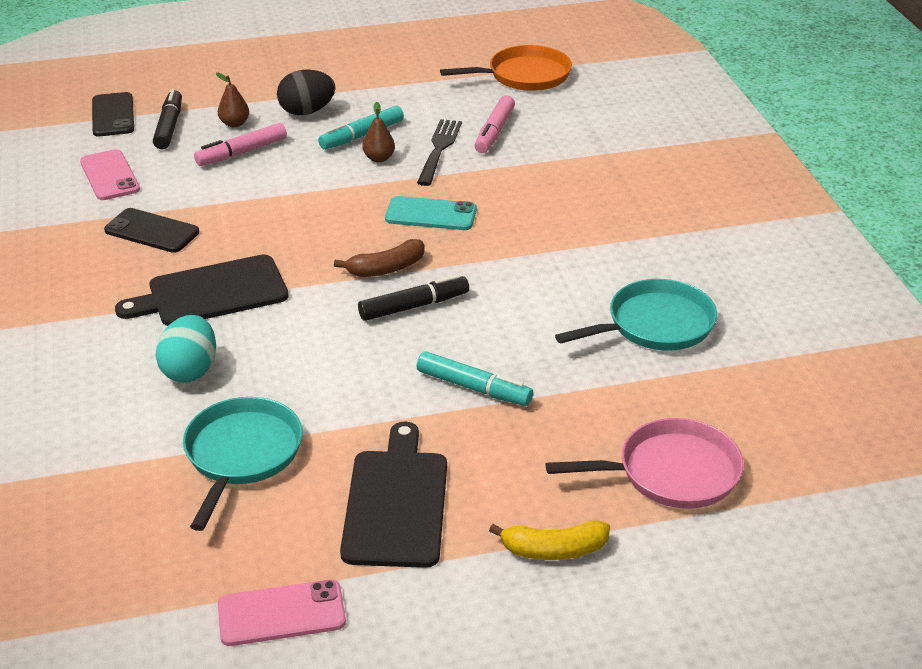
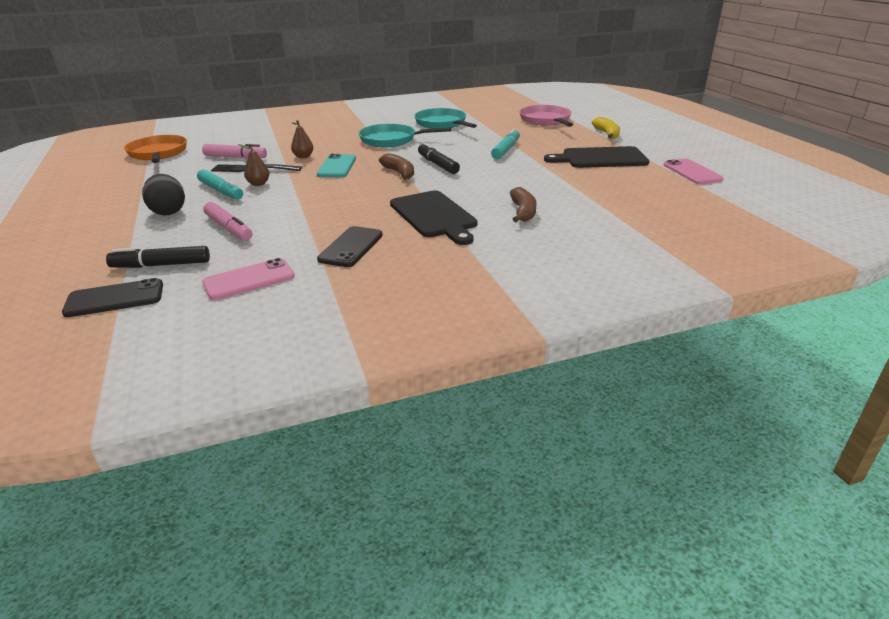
camera: 95 degrees left, 5 degrees down
(190, 370) = (523, 212): turquoise egg -> brown banana
(234, 124) = (173, 237): brown pear -> brown pear (303, 156)
(242, 454) = (591, 191): turquoise pan -> turquoise pan (391, 140)

